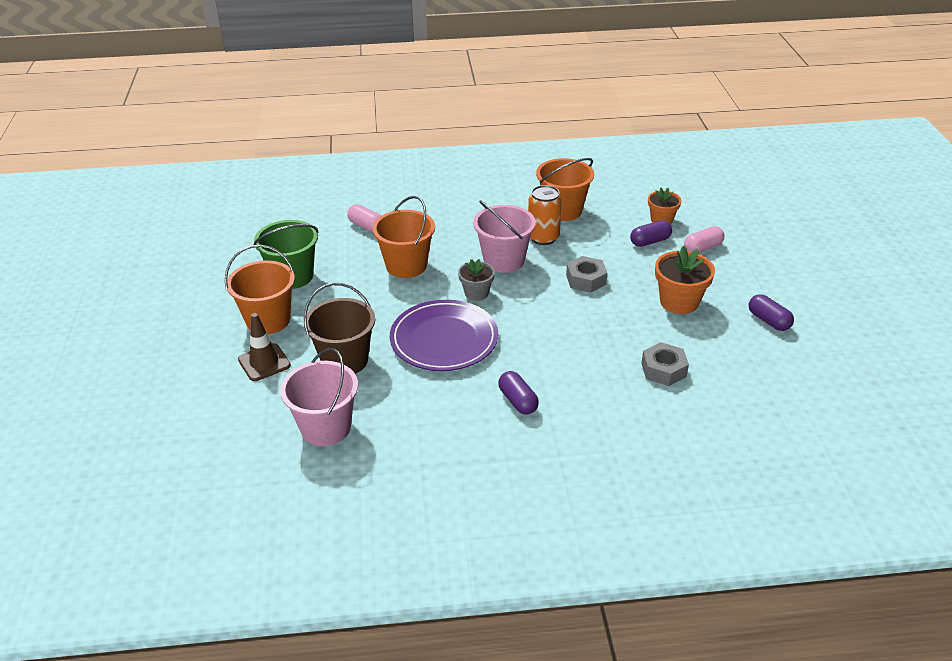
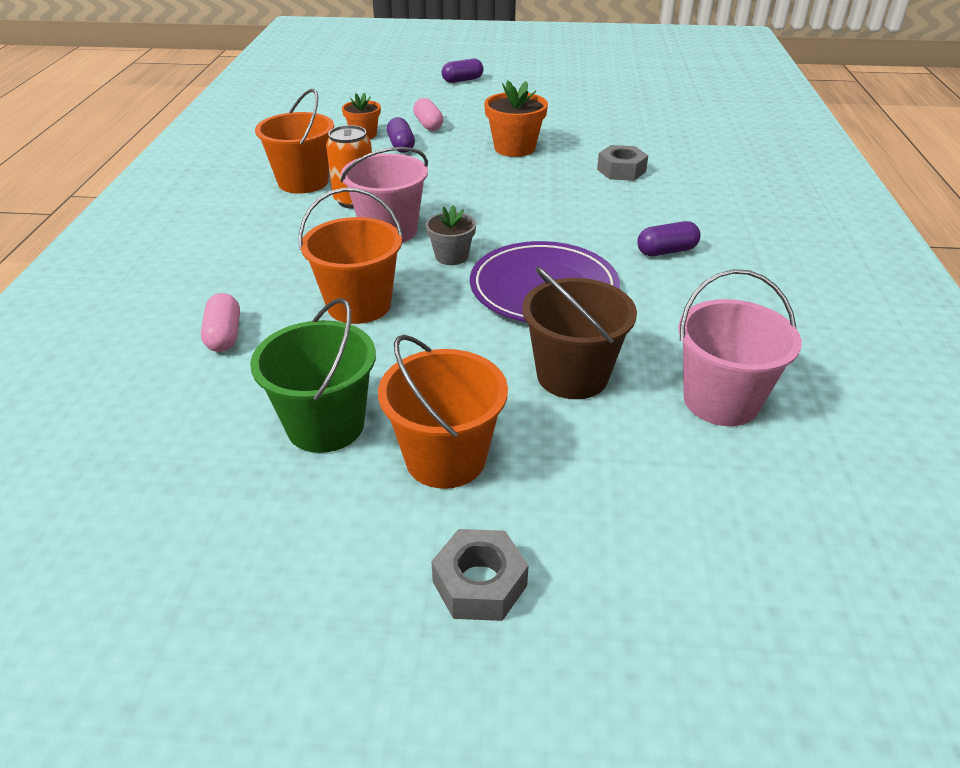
camera: 80 degrees left, 0 degrees up
(264, 362) = (563, 465): brown traffic cone -> none
(366, 226) = (224, 335): pink capsule -> pink capsule turned 60 degrees counterclockwise
(586, 280) = (455, 187): grey nut -> grey nut (479, 583)
(768, 321) = (557, 118): purple capsule -> purple capsule (462, 80)

